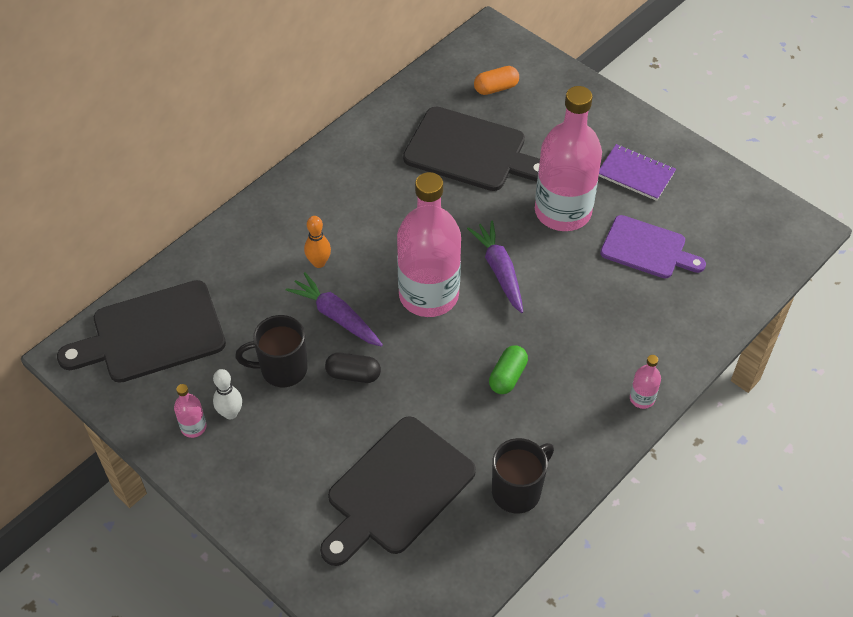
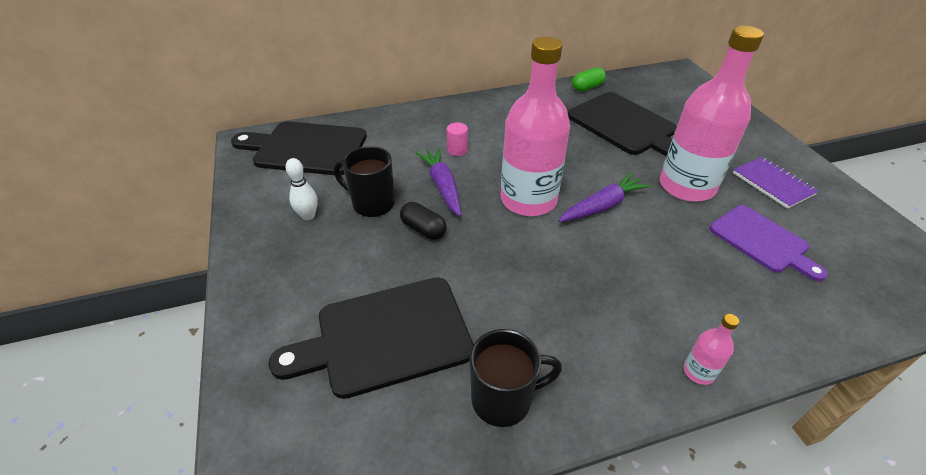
camera: 30 degrees right, 10 degrees down
(193, 427) = (274, 213): pink bottle -> none
(319, 262) = (457, 150): orange bowling pin -> pink cylinder
(496, 88) = (668, 98): orange capsule -> none
(499, 271) = (602, 206): purple carrot -> purple carrot turned 45 degrees clockwise
(507, 376) = (559, 288): green capsule -> green capsule (587, 87)

